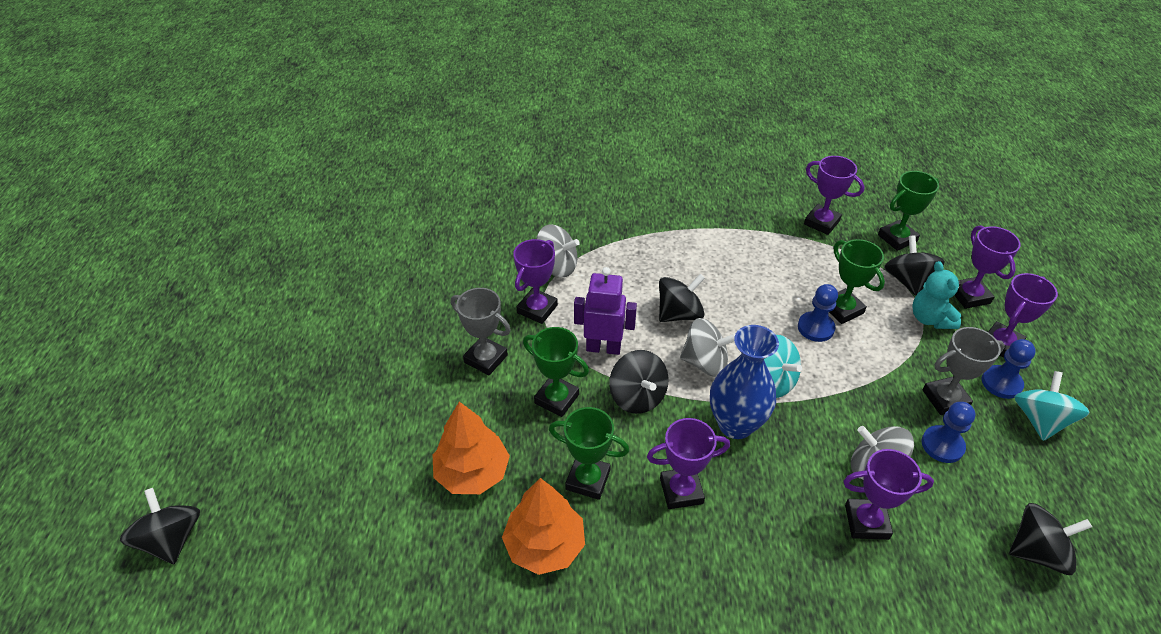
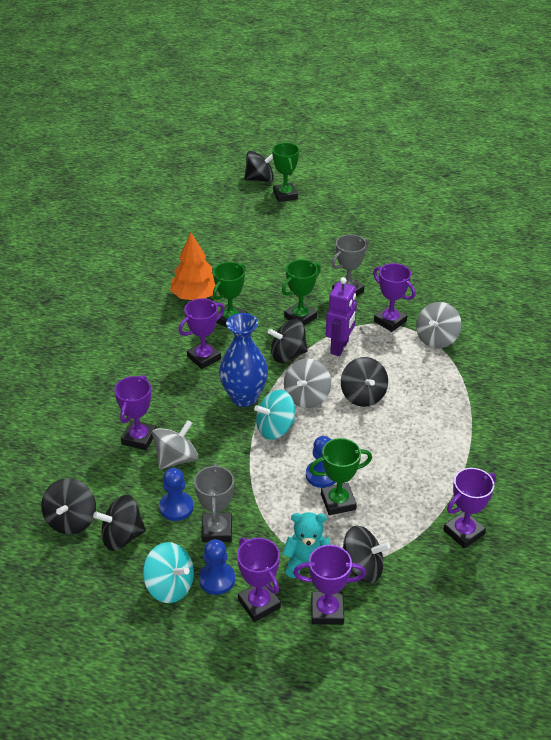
camera: 105 degrees right, 5 degrees down
(472, 473) = (257, 276): orange tree -> none
(681, 491) = (204, 358): purple trophy -> purple trophy turned 45 degrees clockwise
(897, 238) = (426, 588): green trophy -> green trophy (285, 195)
(1017, 486) = (122, 536): none -> black spinning top

